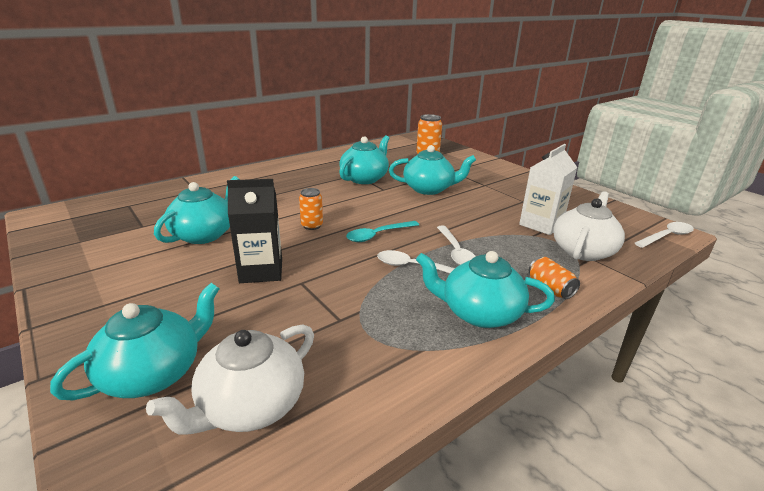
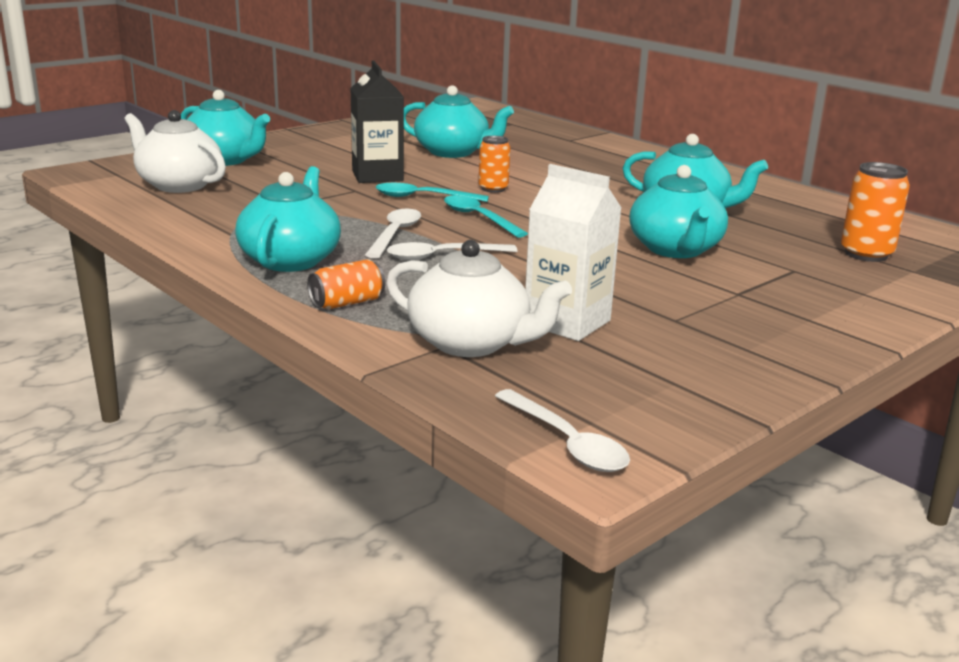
camera: 85 degrees right, 5 degrees down
(328, 253) = (423, 197): none -> turquoise spoon

